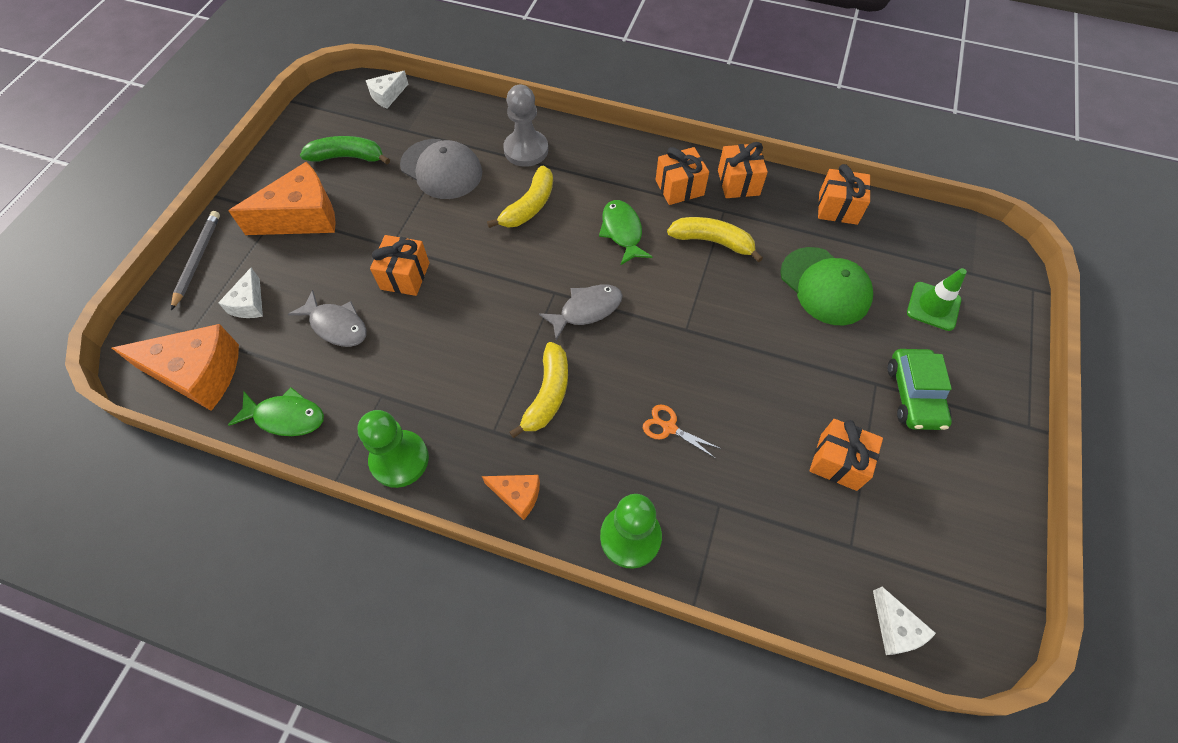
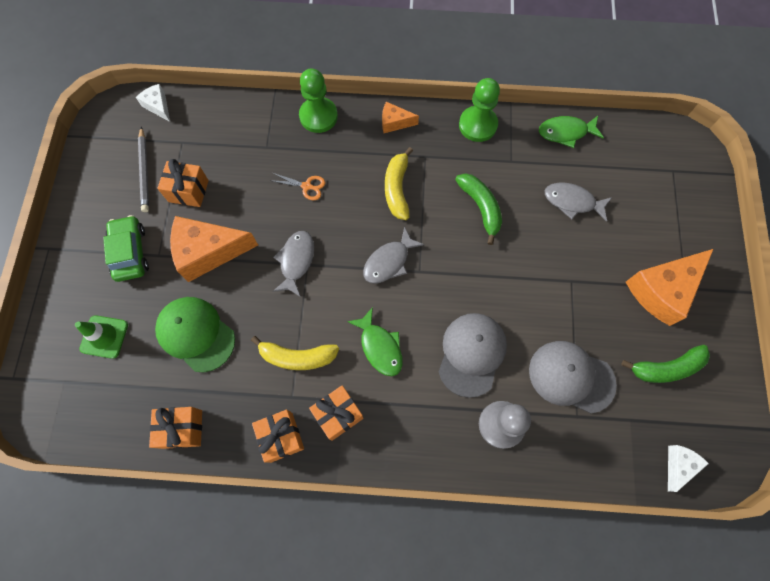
camera: 165 degrees right, 10 degrees up
(197, 259) = (715, 228): grey pencil -> grey pencil (145, 171)
(198, 374) = (644, 145): orange cheese -> orange cheese (208, 252)
(249, 303) = (647, 203): white cheese -> none
(405, 276) = (544, 255): orange gift -> none
(451, 345) = (480, 207): none -> green banana
(529, 206) = (471, 354): yellow banana -> grey cap
(699, 336) = (296, 261): none -> grey fish

